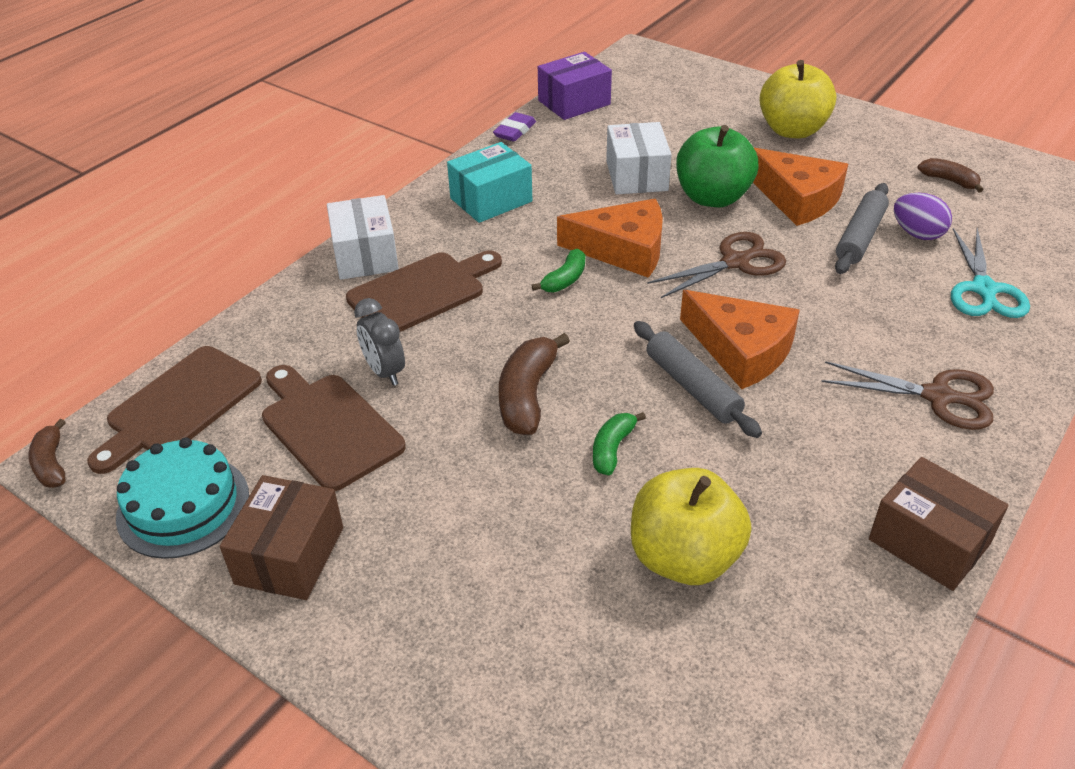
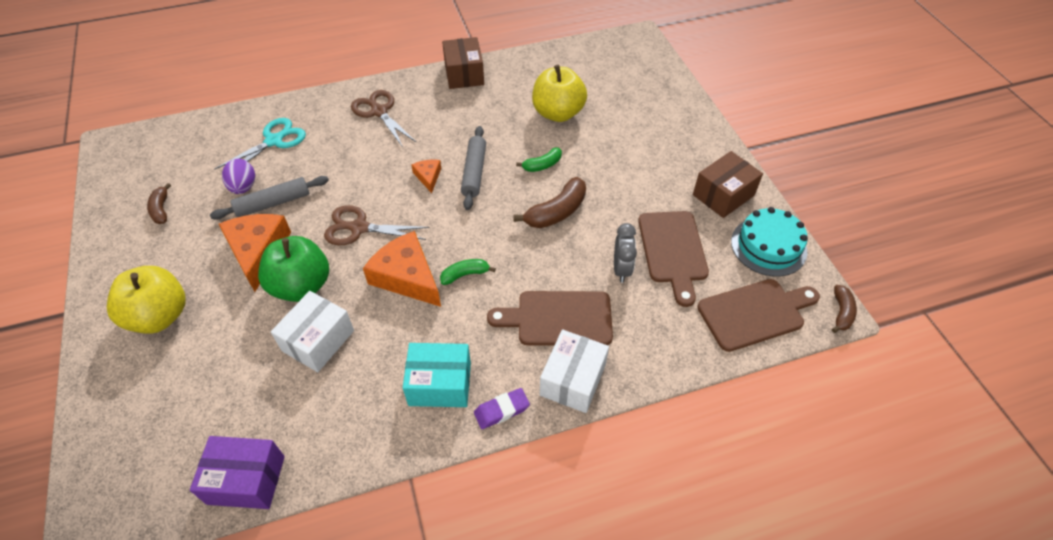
camera: 145 degrees left, 10 degrees up
(515, 131) = (338, 469): purple eraser -> purple eraser (501, 410)
(741, 350) = (428, 177): orange cheese -> orange cheese, size x0.50

